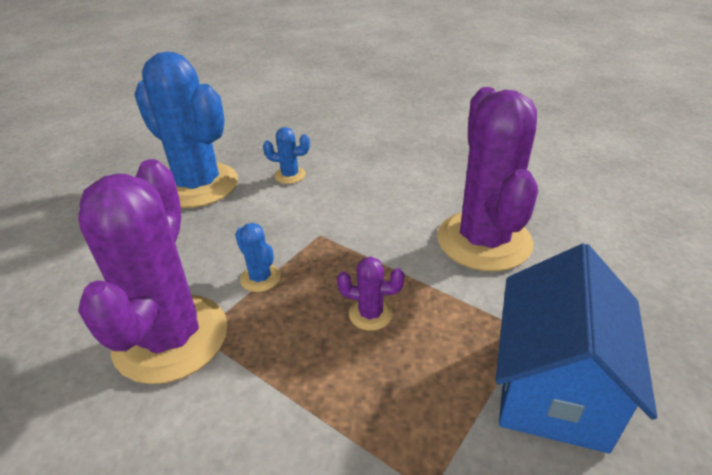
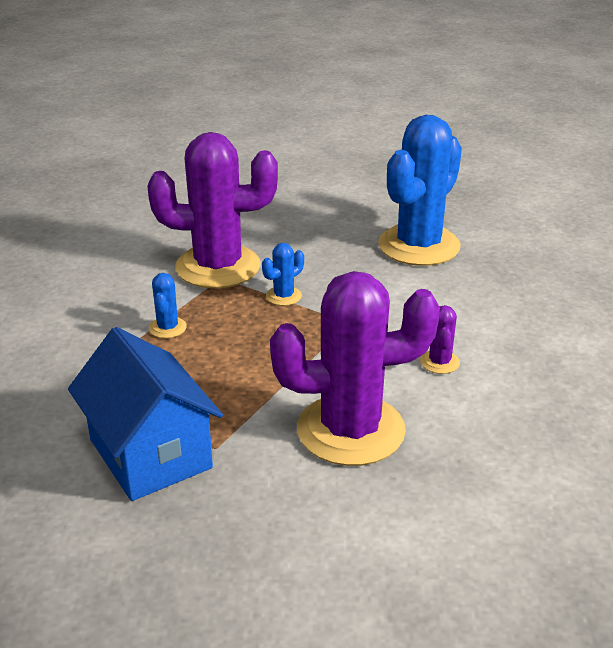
camera: 85 degrees right, 5 degrees down
(290, 175) = (452, 295): blue cactus -> blue cactus (167, 328)
(370, 314) = (239, 355): purple cactus -> purple cactus (439, 362)
(553, 387) = (150, 454): blue house -> blue house turned 45 degrees clockwise

